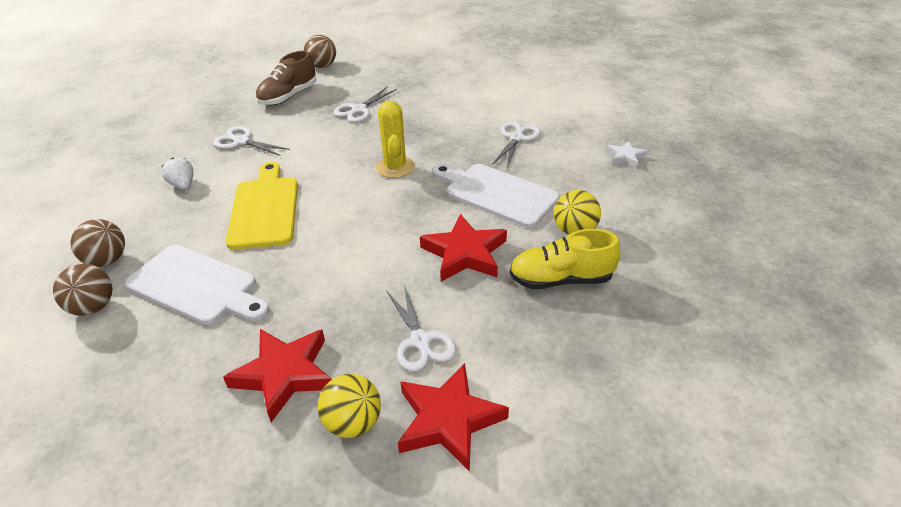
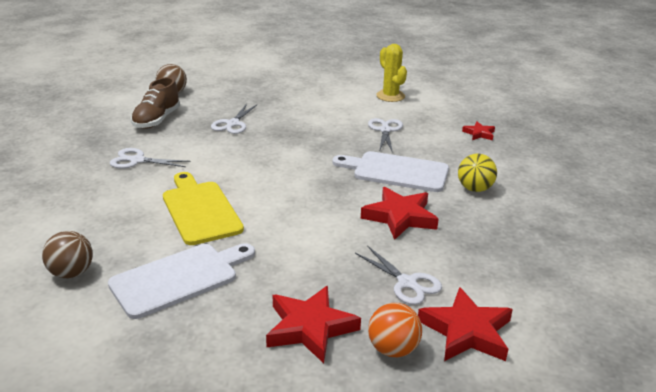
camera: 20 degrees left, 10 degrees down
(93, 307) = (87, 312): brown ball -> none
(183, 185) = (104, 202): white strawberry -> none
(196, 286) = (179, 278): white cutting board -> white cutting board turned 45 degrees counterclockwise
(353, 423) = (393, 349): yellow ball -> orange ball
(395, 167) = (297, 163): yellow cactus -> yellow cactus (390, 96)
(561, 279) = (486, 223): yellow shoe -> none
(626, 157) = (479, 134): white star -> red star

